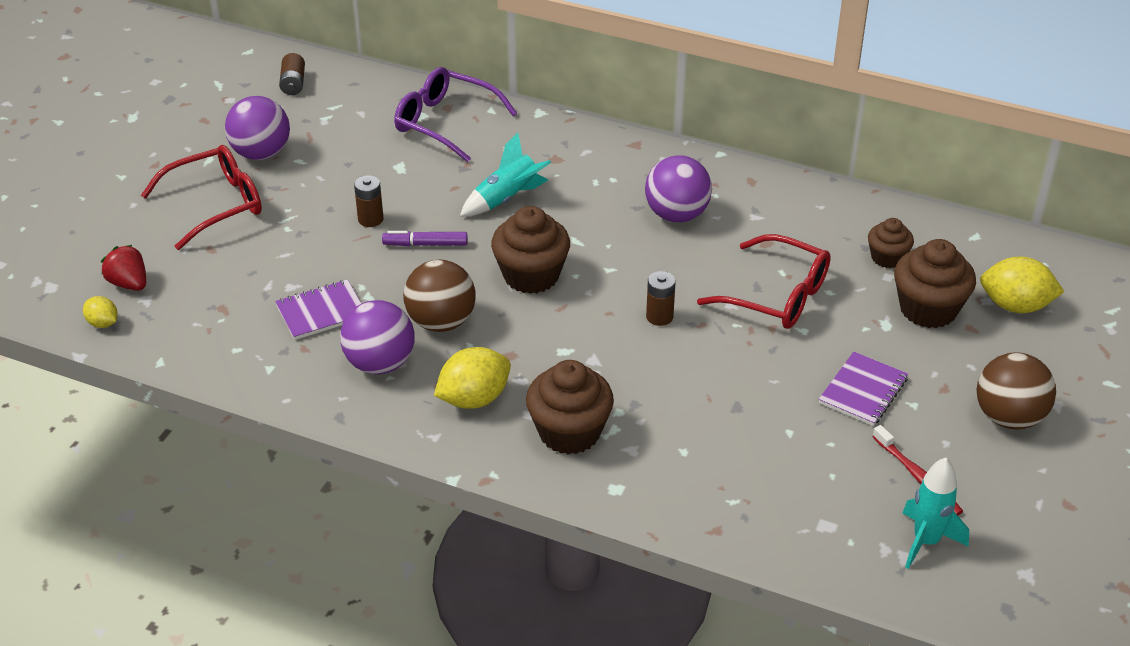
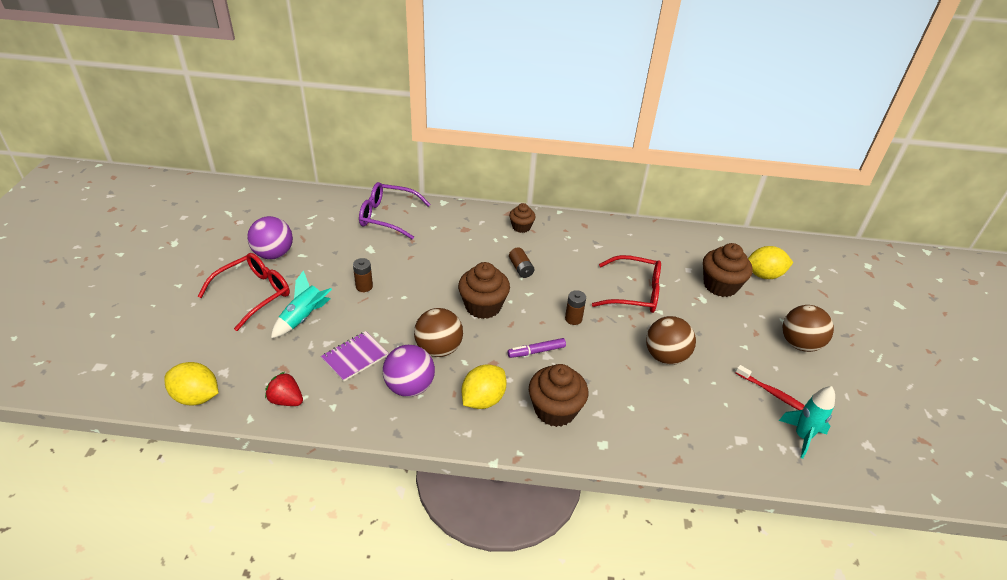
camera: 20 degrees left, 0 degrees up
(103, 323) = (196, 397): yellow lemon -> yellow lemon, size x1.84
(129, 283) = (207, 362): red strawberry -> red strawberry (286, 400)
(293, 83) = (279, 205): brown battery -> brown battery (521, 268)
(425, 244) = (407, 297): purple marker -> purple marker (536, 351)
(507, 199) = (446, 259): turquoise rocket -> turquoise rocket (303, 318)
(676, 215) = (552, 252): purple ball -> none
(775, 394) = (665, 356): none -> brown ball
(863, 391) = (713, 344): purple notebook -> none
(887, 258) = (682, 258): brown cupcake -> brown cupcake (521, 227)

